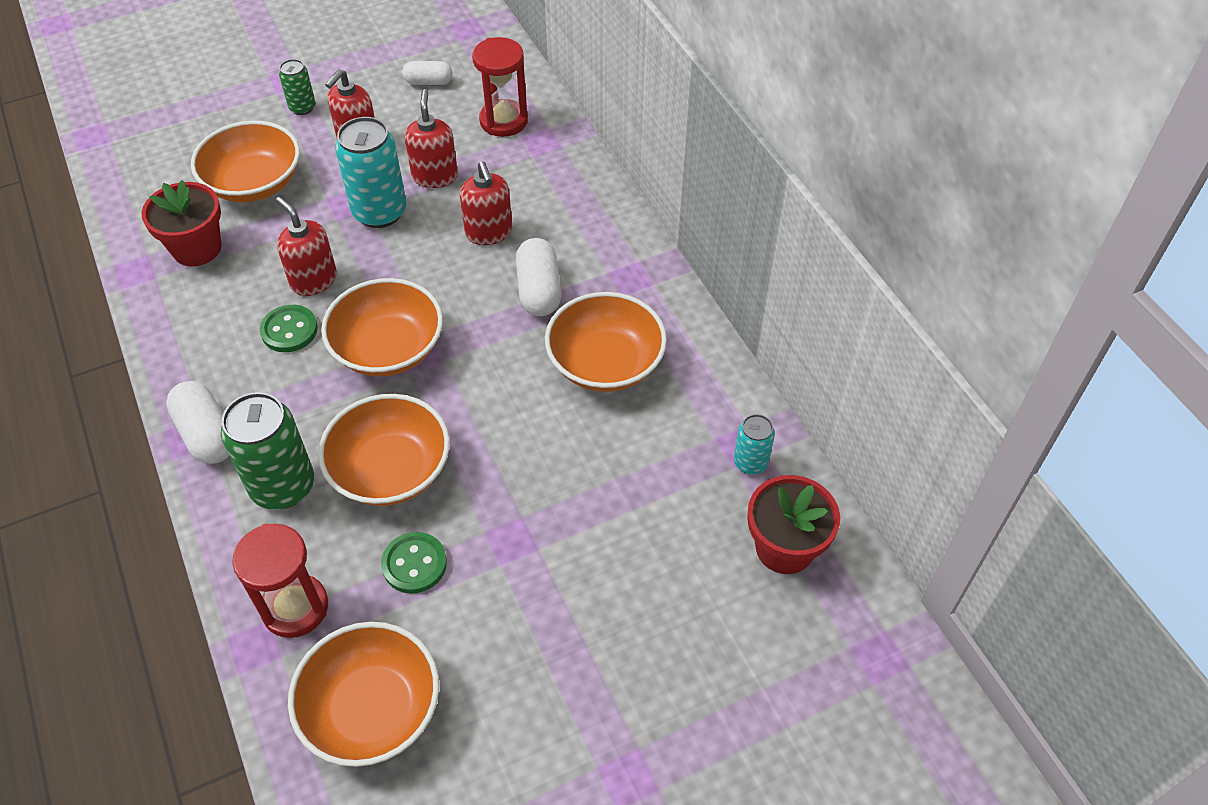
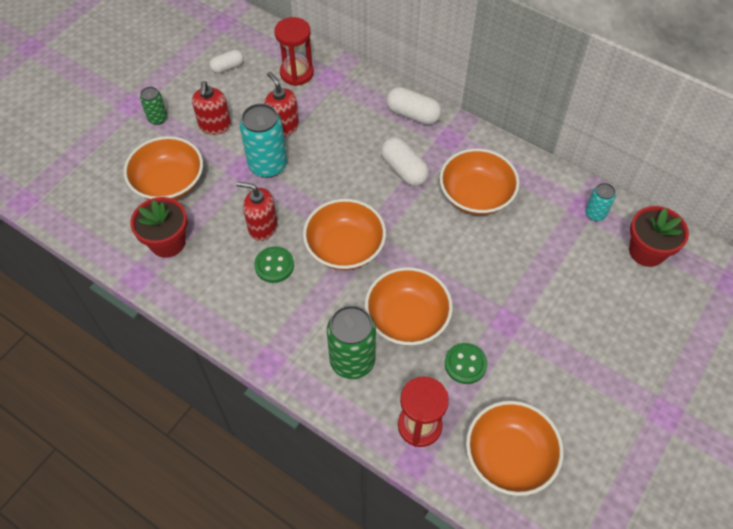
camera: 30 degrees left, 5 degrees up
(207, 434) = (278, 354): white capsule -> white capsule (413, 114)
(489, 232) = (346, 148): red soap dispenser -> none

